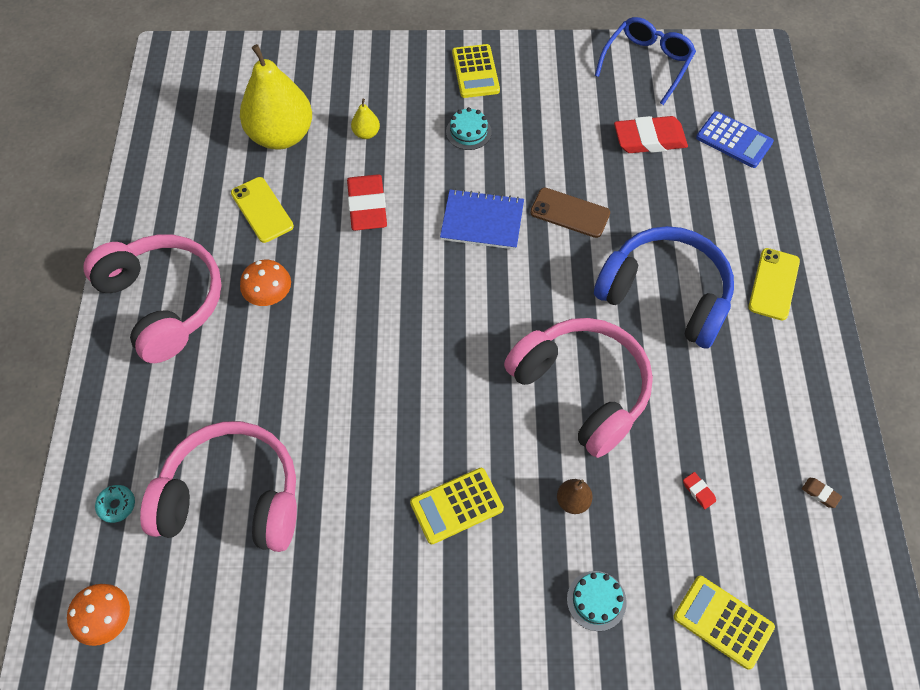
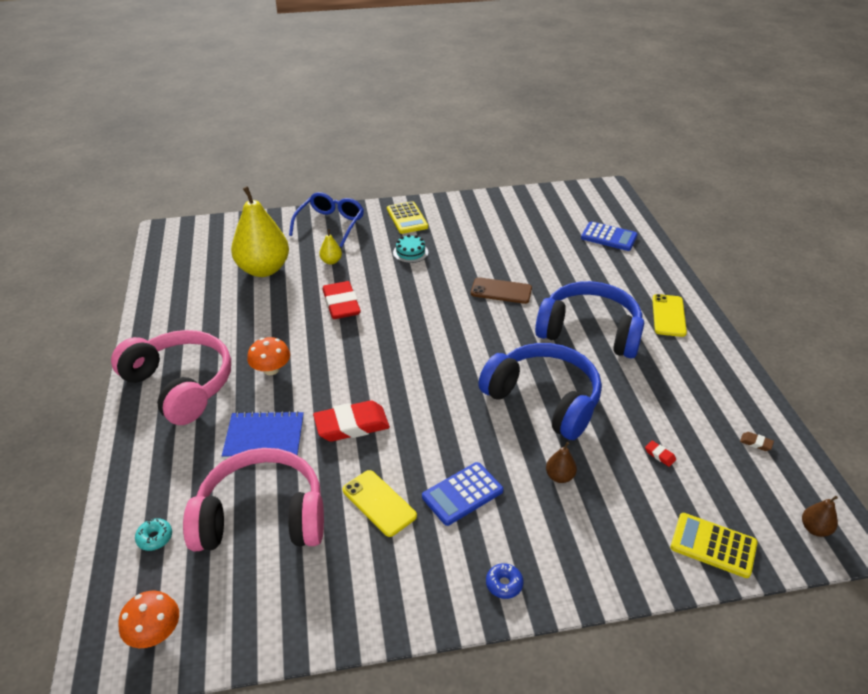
camera: 10 degrees left, 20 degrees down
(262, 210) = (256, 316): yellow phone -> yellow phone (379, 503)
(456, 506) = (462, 494): yellow calculator -> blue calculator
(476, 628) = (504, 584): none -> blue donut
(482, 221) = (434, 303): blue notebook -> blue notebook (264, 437)
(582, 389) = (544, 399): pink headphones -> blue headphones
(596, 600) = (601, 546): turquoise cake -> none
(647, 63) = (532, 202): blue glasses -> blue glasses (330, 224)
(649, 139) = (547, 243): red eraser -> red eraser (352, 425)
(849, 621) = (814, 529): none -> brown pear

